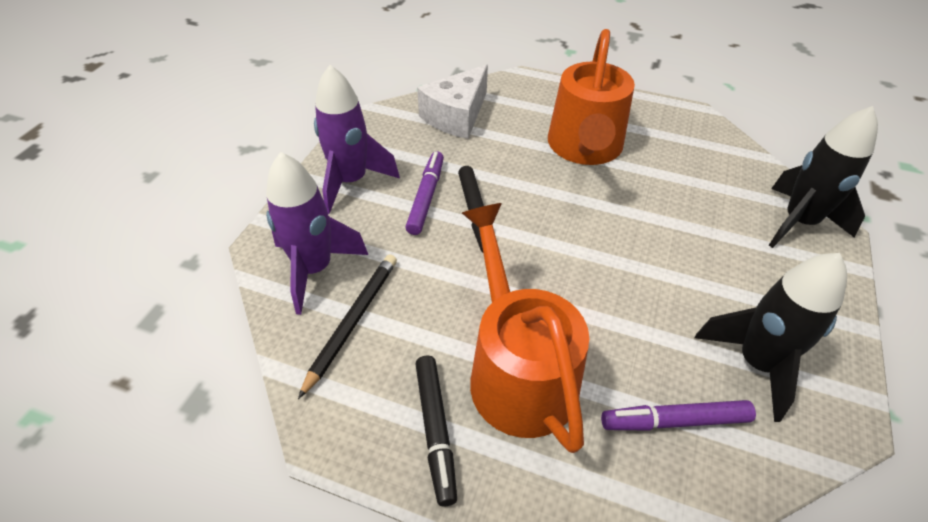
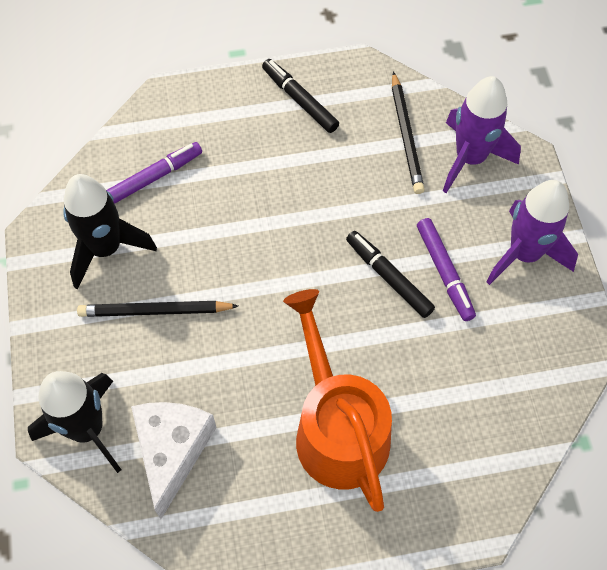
camera: 150 degrees right, 15 degrees up
(456, 116) = (503, 404): white cheese -> white cheese (172, 451)
(518, 371) = (271, 159): orange watering can -> none
(712, 280) = (155, 311): none -> black pencil

